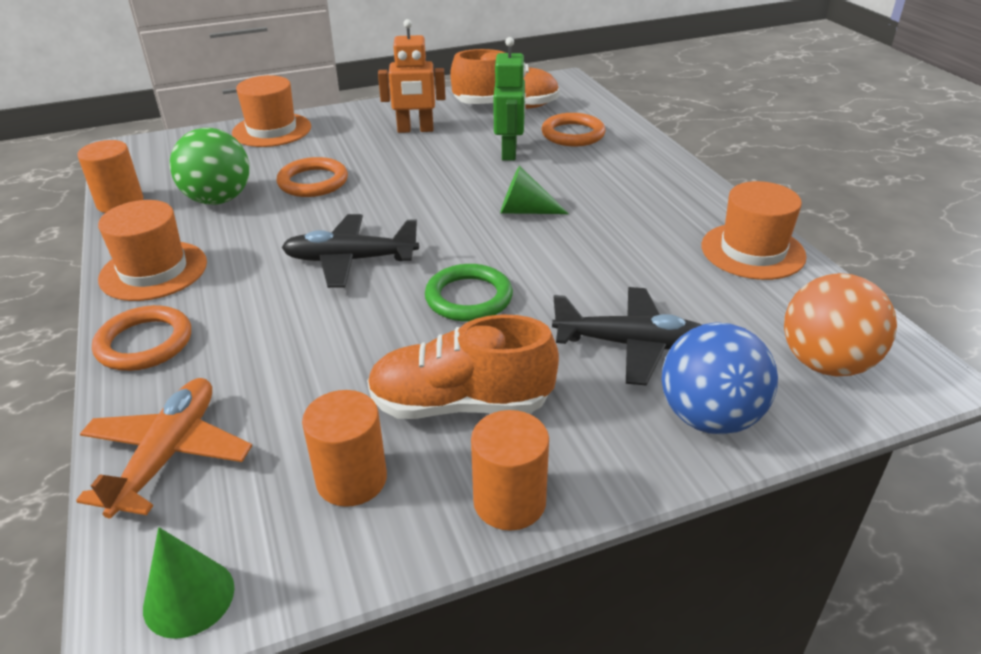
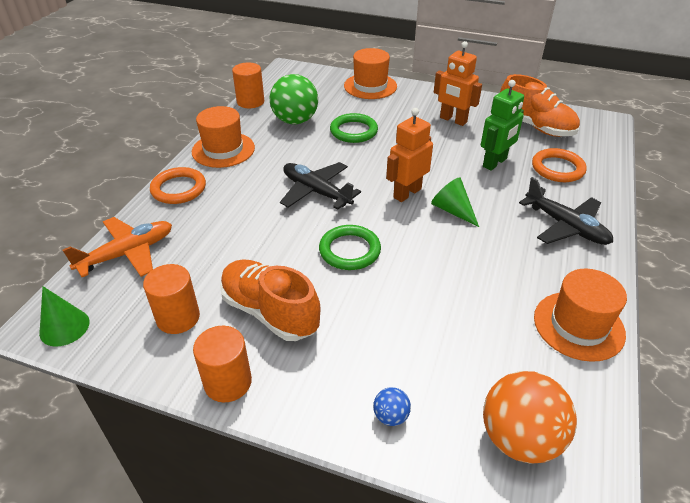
camera: 40 degrees right, 5 degrees up
(313, 182) = (353, 131): orange ring -> green ring
(457, 216) = (407, 193): none -> orange robot
(632, 345) = (405, 339): black plane -> black plane (566, 226)
(709, 418) = (391, 416): blue ball -> blue ball, size x0.45

